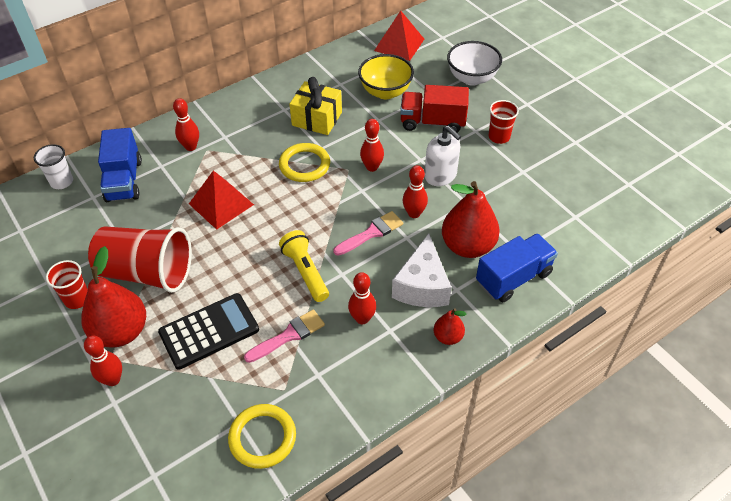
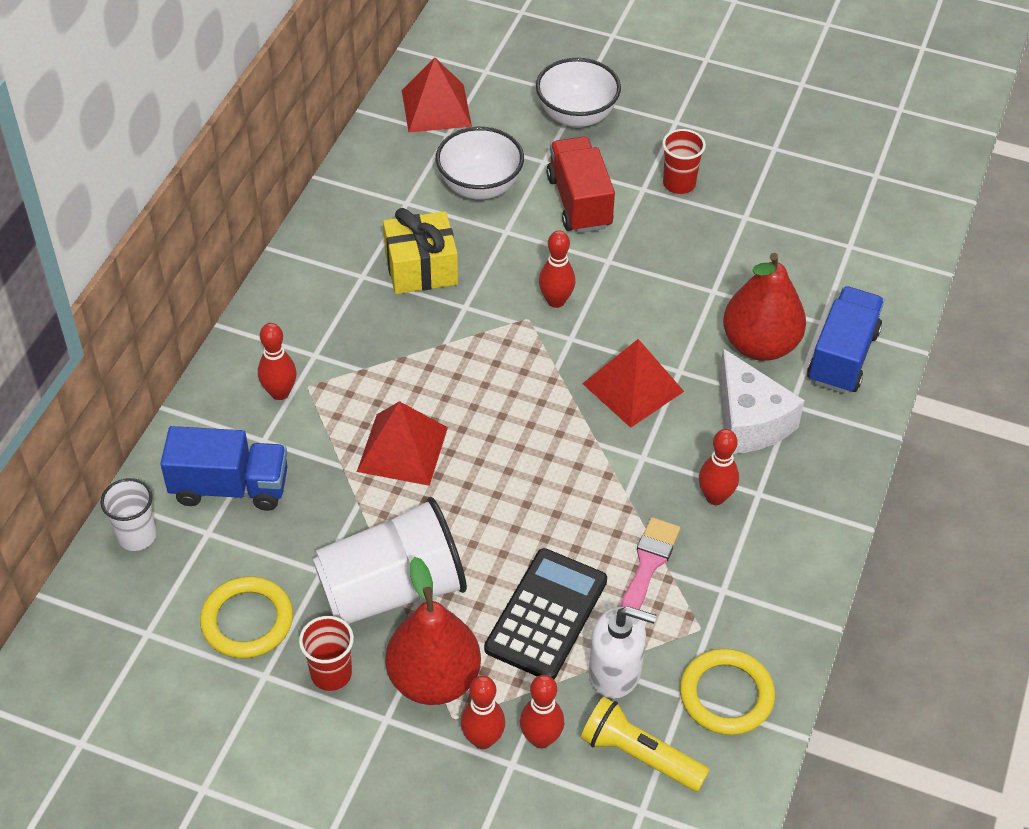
camera: 35 degrees left, 0 degrees up
(124, 180) = (230, 487): blue truck -> blue truck turned 45 degrees counterclockwise
(147, 273) = (392, 589): red cup -> white cup
(304, 165) = (465, 341): yellow ring -> yellow ring (247, 621)
(305, 272) = (596, 478): yellow flashlight -> yellow flashlight (639, 755)
(371, 233) = (632, 387): pink brush -> red pyramid
(385, 92) = (480, 187): yellow bowl -> white bowl
(414, 213) = (662, 336): red bowling pin -> red bowling pin (541, 738)
(432, 122) = (579, 202): red truck -> red truck turned 105 degrees clockwise
(440, 175) = (652, 270): white soap dispenser -> white soap dispenser (615, 672)
(448, 337) = (828, 465): red pear -> none

